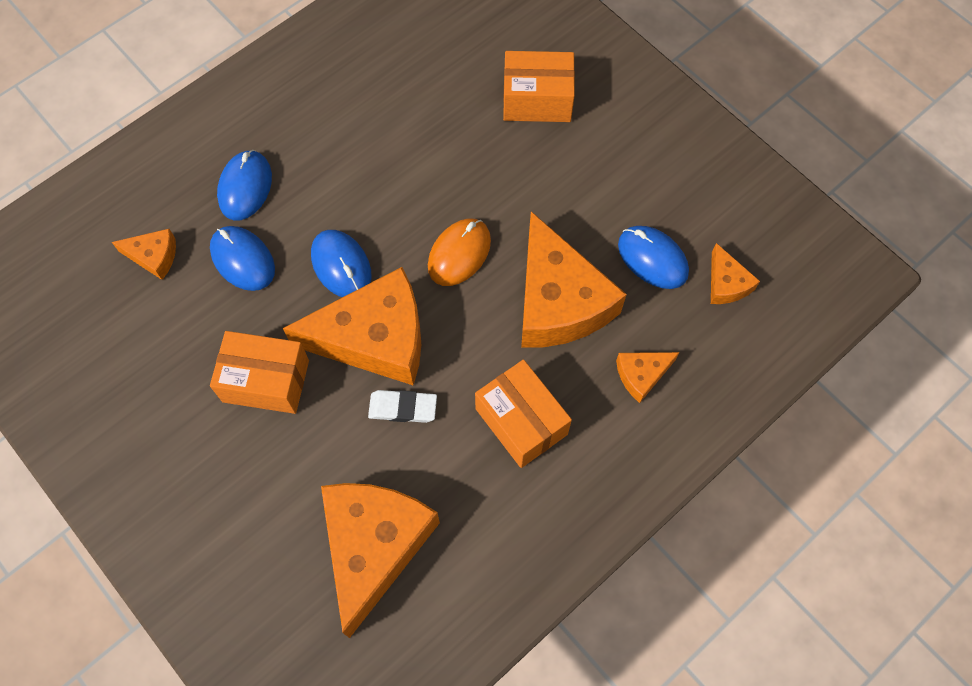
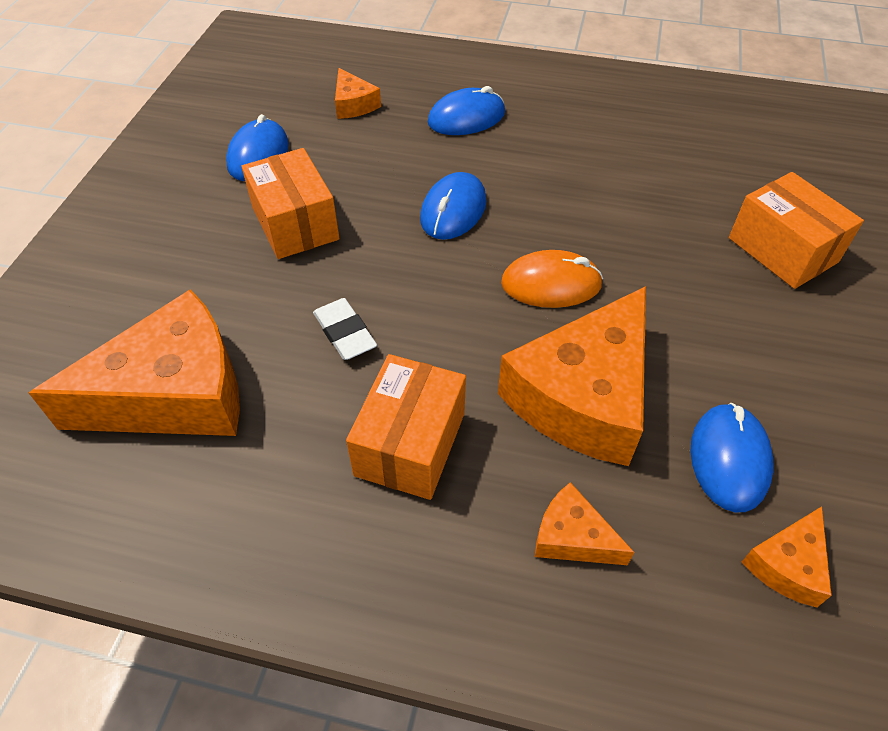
camera: 55 degrees right, 15 degrees down
(243, 260) = (398, 150): blue mouse -> blue mouse (258, 155)
(375, 338) = (401, 272): orange cheese -> none

